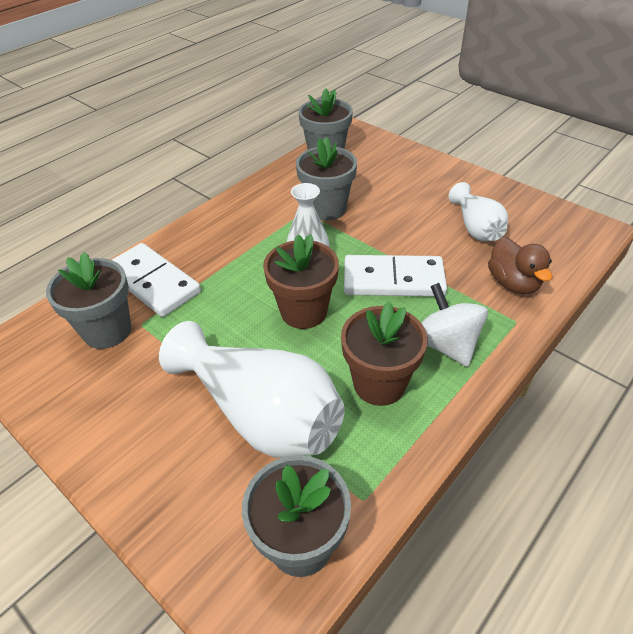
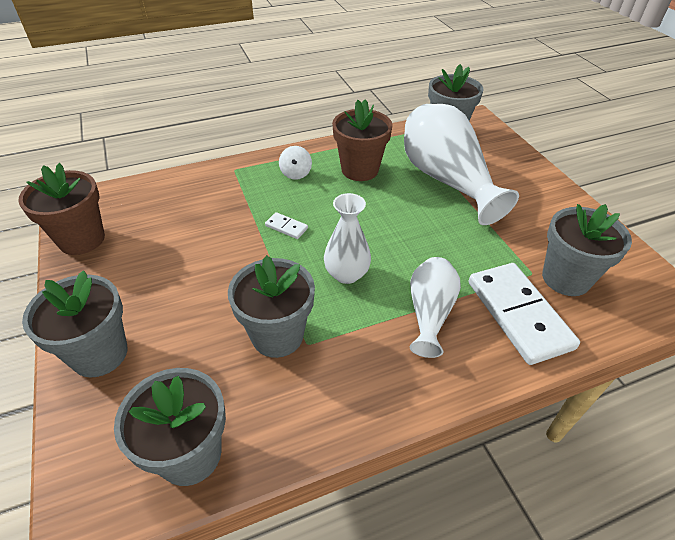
camera: 155 degrees left, 0 degrees up
(304, 311) = (381, 230): brown flower pot -> brown flower pot (82, 239)
(393, 280) = (286, 227): white domino -> white domino, size x0.42
(421, 167) = (99, 354): none -> grey flower pot
(446, 344) = (296, 173): white spinning top -> white spinning top, size x0.58
(476, 227) = (160, 244): white vase -> white vase (429, 313)
(513, 283) = (201, 190): brown duck -> none

